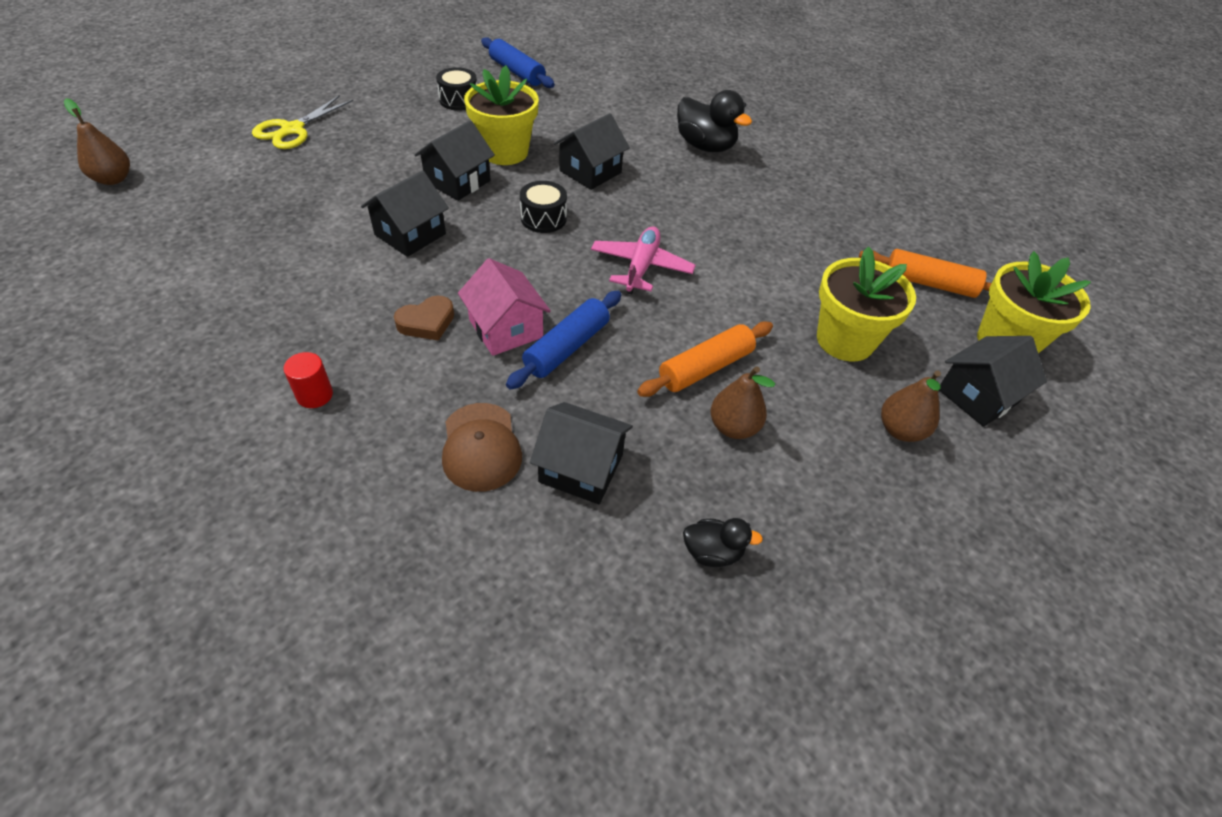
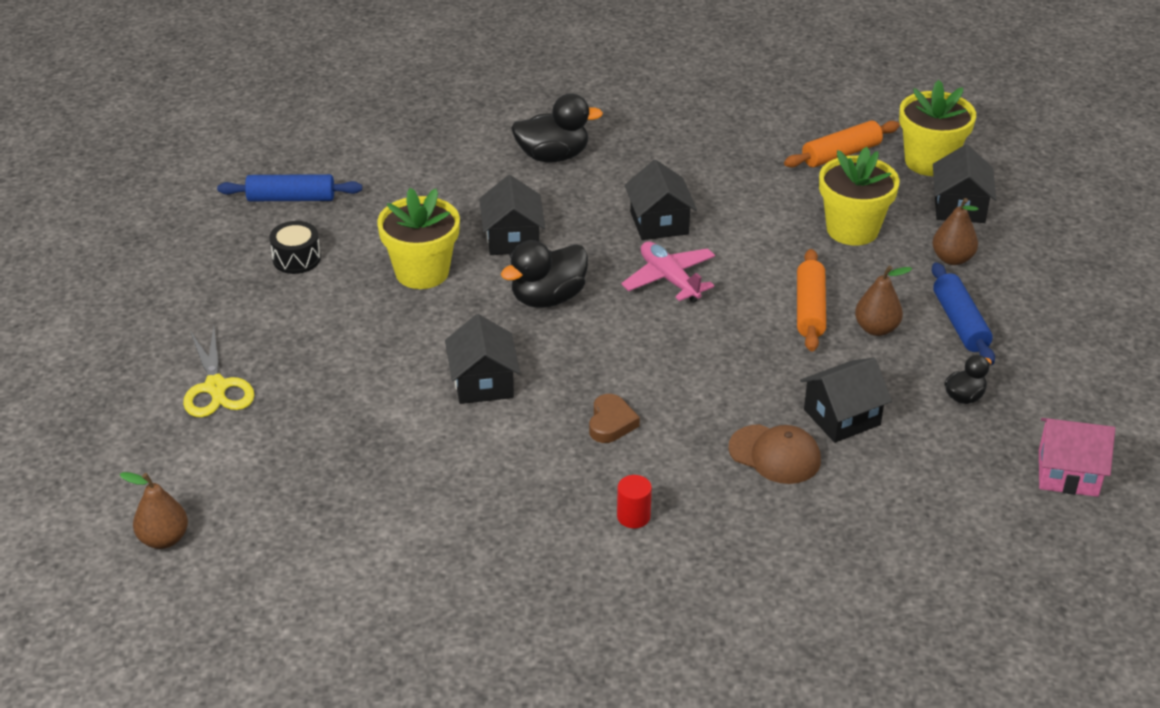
camera: 45 degrees left, 10 degrees down
(458, 181) = (436, 321): black house -> black house (659, 223)
(506, 329) = (664, 385): pink house -> pink house (1068, 473)
(543, 218) = (548, 298): black drum -> black duck
(567, 348) = (718, 364): blue rolling pin -> blue rolling pin (960, 323)

